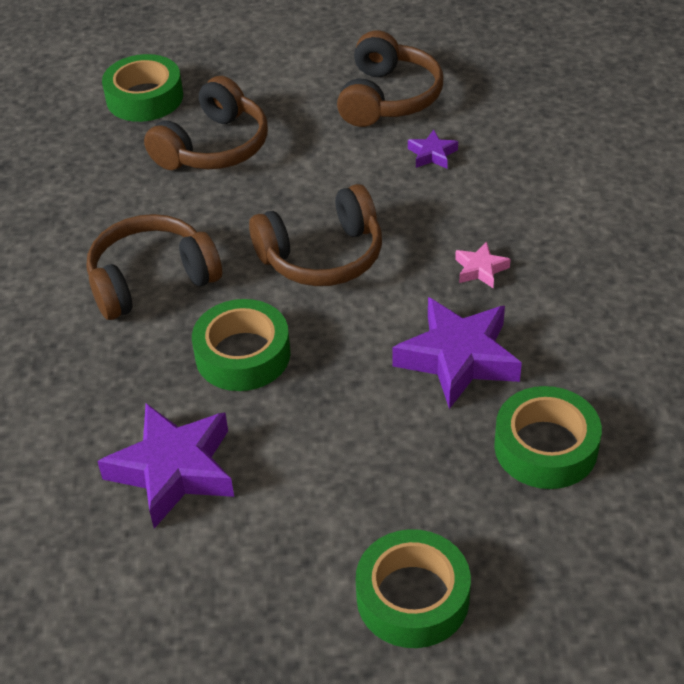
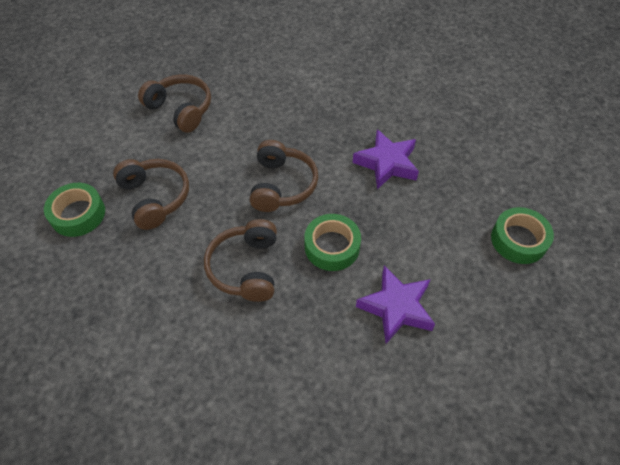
camera: 65 degrees left, 10 degrees up
(432, 154) = (239, 112): purple star -> none
(480, 269) = (334, 130): pink star -> none
(545, 447) = (456, 157): green tape -> none

